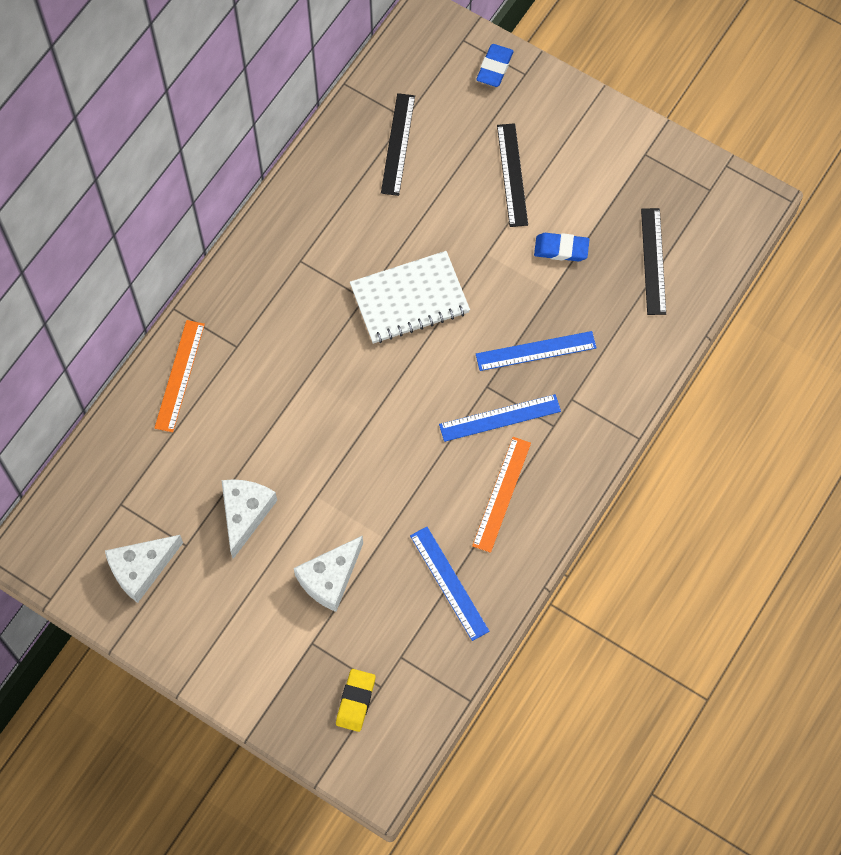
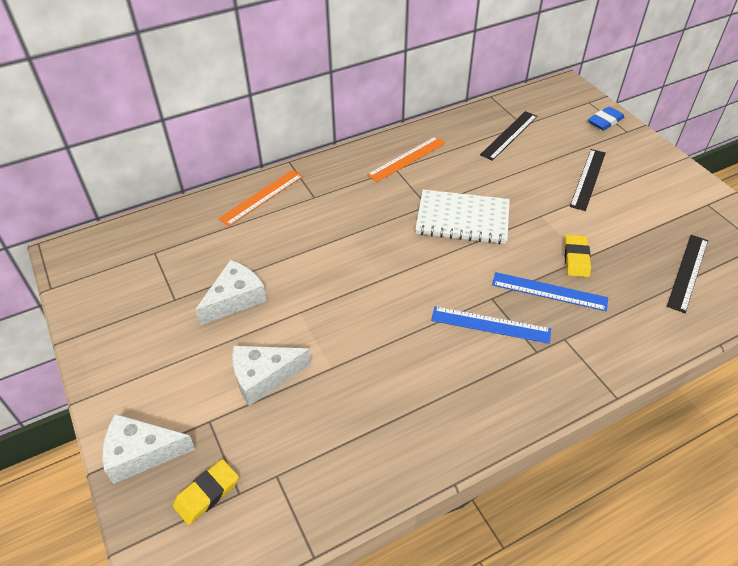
camera: 30 degrees right, 20 degrees down
(141, 569) = (129, 299): white cheese -> white cheese (141, 453)
(449, 583) = (364, 433): blue ruler -> none
(502, 494) = (458, 383): orange ruler -> orange ruler (407, 159)
(544, 296) = (576, 258): none -> yellow eraser
(561, 249) = (606, 235): blue eraser -> none

